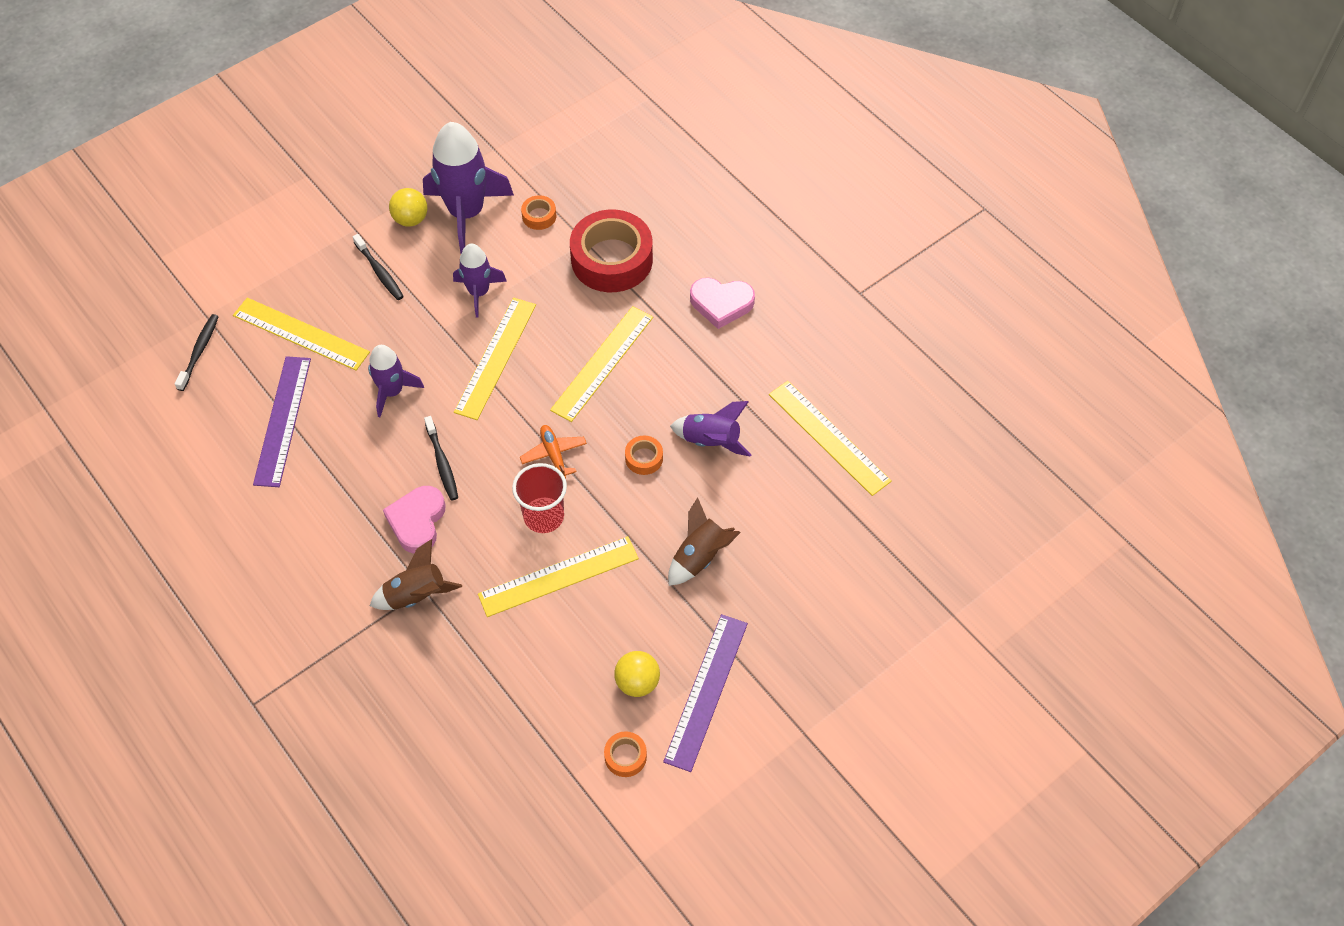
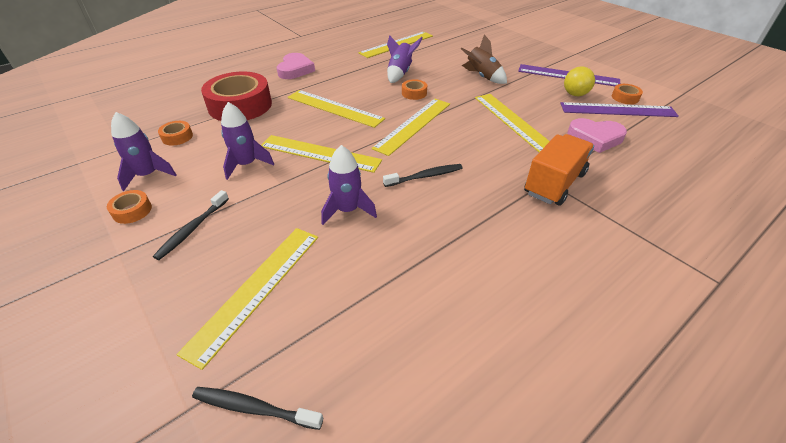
camera: 90 degrees left, 15 degrees down
(282, 420) = (378, 294): purple ruler -> purple ruler (617, 110)
(379, 272) = (192, 229): black toothbrush -> black toothbrush turned 150 degrees clockwise
(411, 219) = (132, 211): yellow ball -> orange tape
(416, 595) = (554, 183): brown rocket -> orange truck
(417, 521) = (485, 187): pink heart -> pink heart (595, 138)
(466, 213) = (148, 175): purple rocket -> purple rocket, size x0.57
(544, 516) = (466, 128): red cup -> none
(554, 455) = (413, 125): orange plane -> yellow ruler

